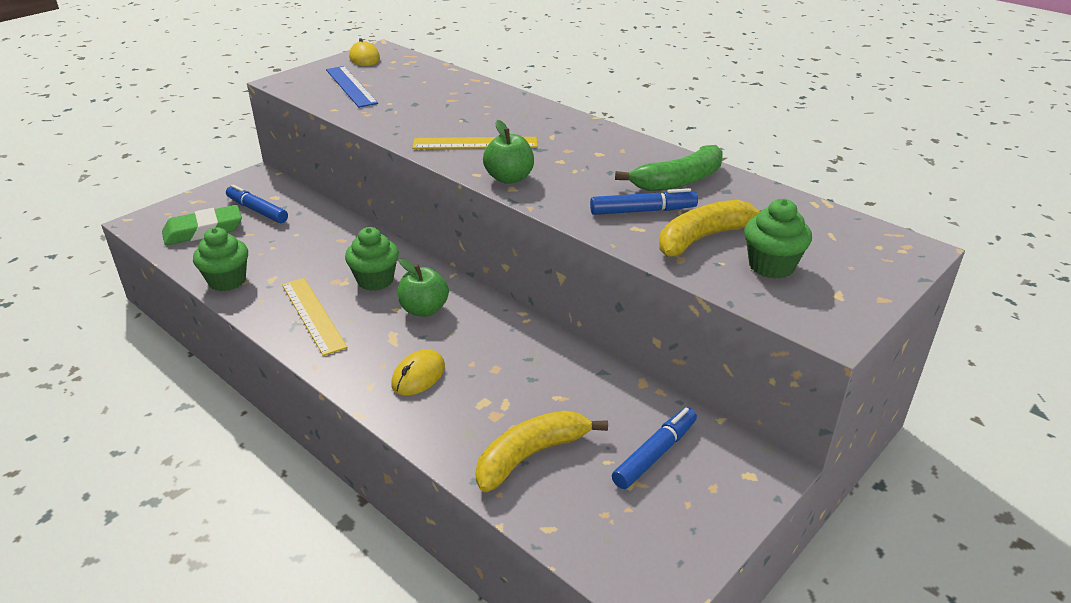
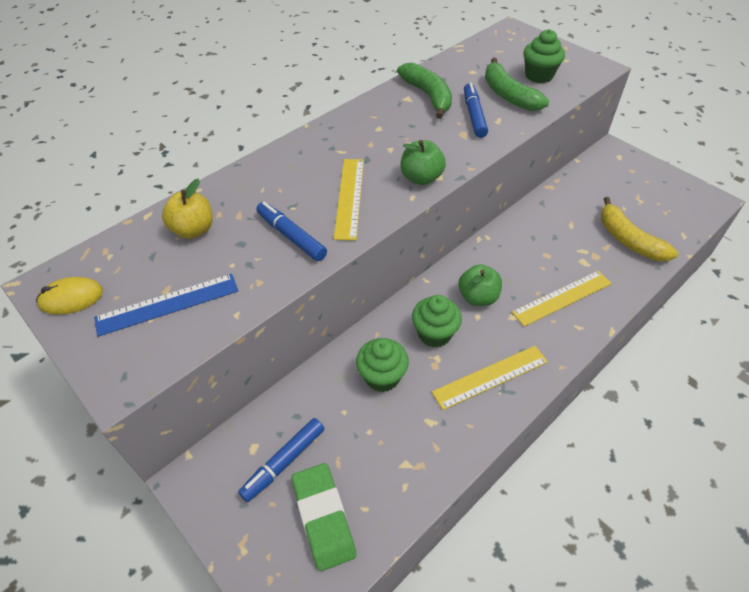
camera: 85 degrees left, 15 degrees up
(227, 281) = (434, 465): green cupcake -> green cupcake (382, 377)
(418, 376) = (562, 298): yellow mouse -> yellow ruler
(433, 85) = (193, 230): none -> yellow apple
(655, 454) = (612, 188): blue marker -> blue marker (291, 236)
(703, 238) = (508, 95): yellow banana -> green banana

